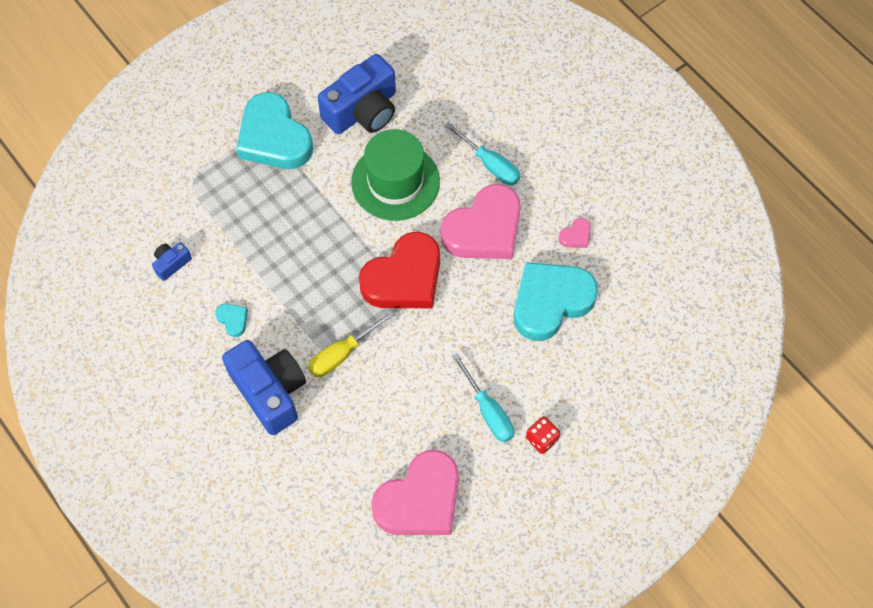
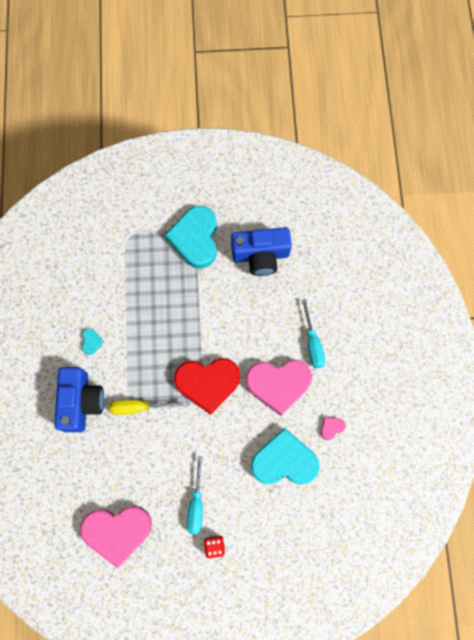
camera: 35 degrees right, 10 degrees up
(171, 263) = (82, 282): blue camera -> none
(395, 182) = (247, 316): green hat -> none
(575, 236) = (331, 427): pink heart -> pink heart turned 150 degrees clockwise

